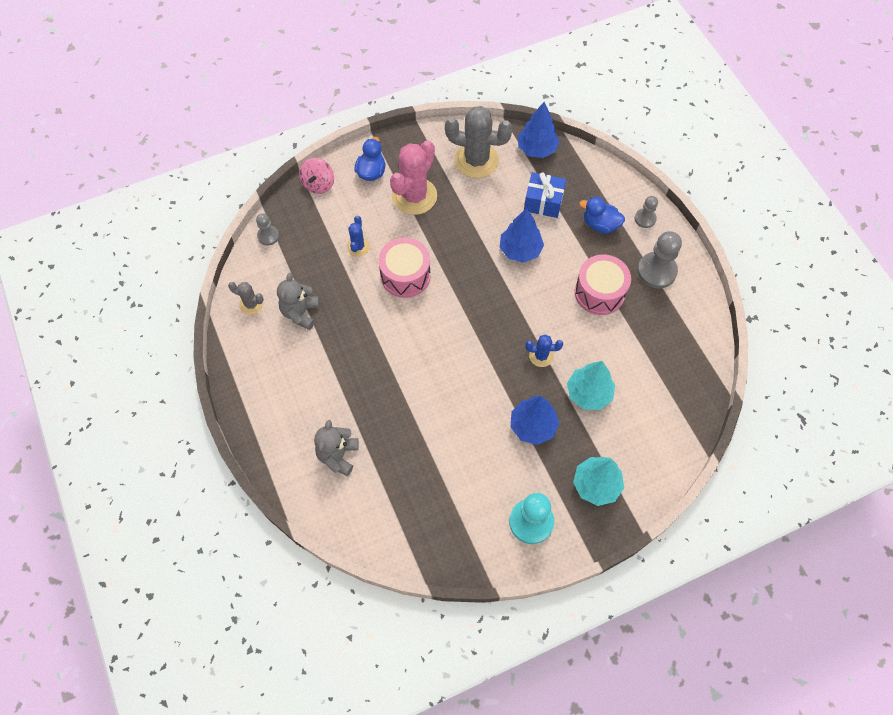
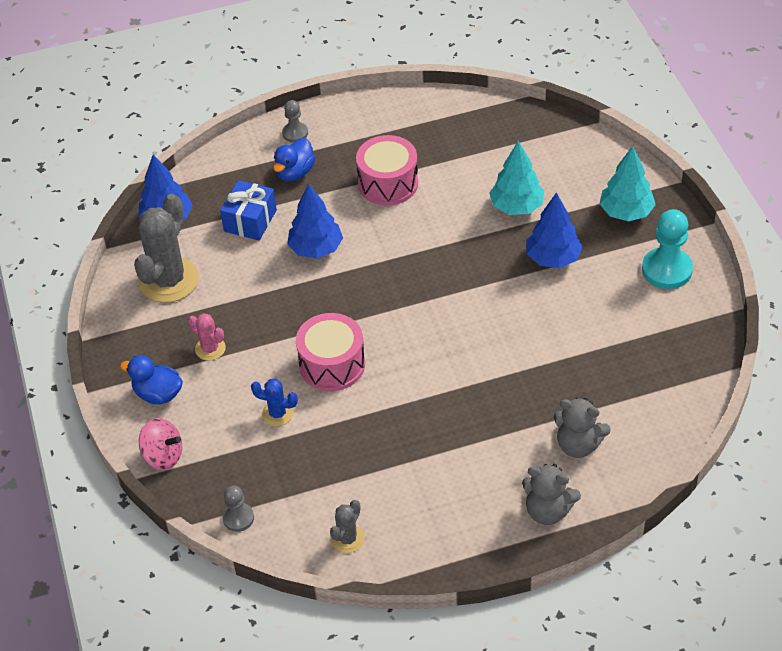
camera: 80 degrees left, 15 degrees down
(300, 313) = (370, 481): grey teddy bear -> grey teddy bear (548, 511)
(414, 196) = (210, 349): pink cactus -> pink cactus, size x0.49
(541, 356) = (464, 243): blue cactus -> none
(656, 271) = (368, 132): grey pawn -> none

